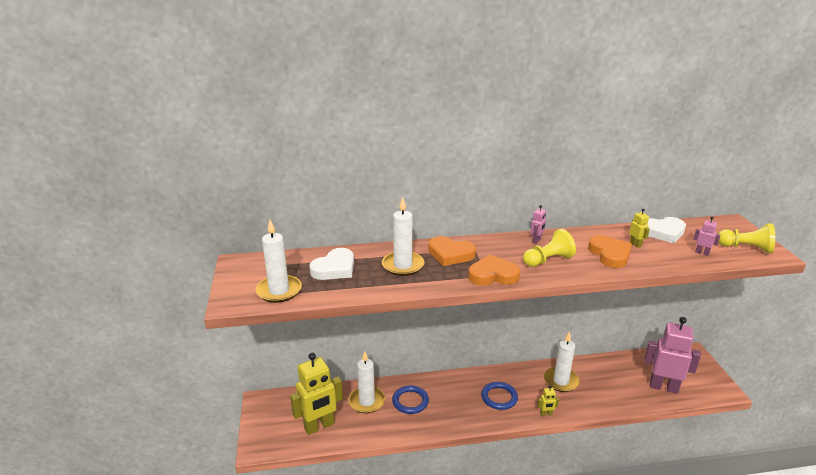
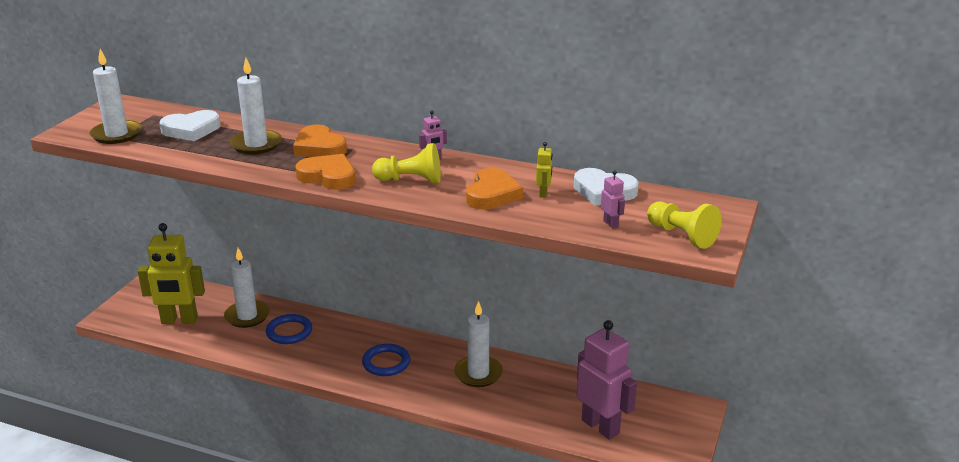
camera: 30 degrees right, 0 degrees up
(546, 414) = (417, 397): yellow robot -> none

